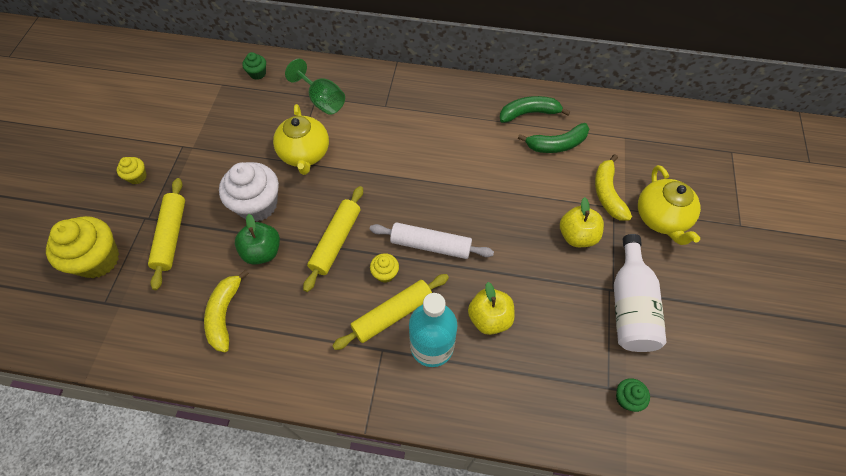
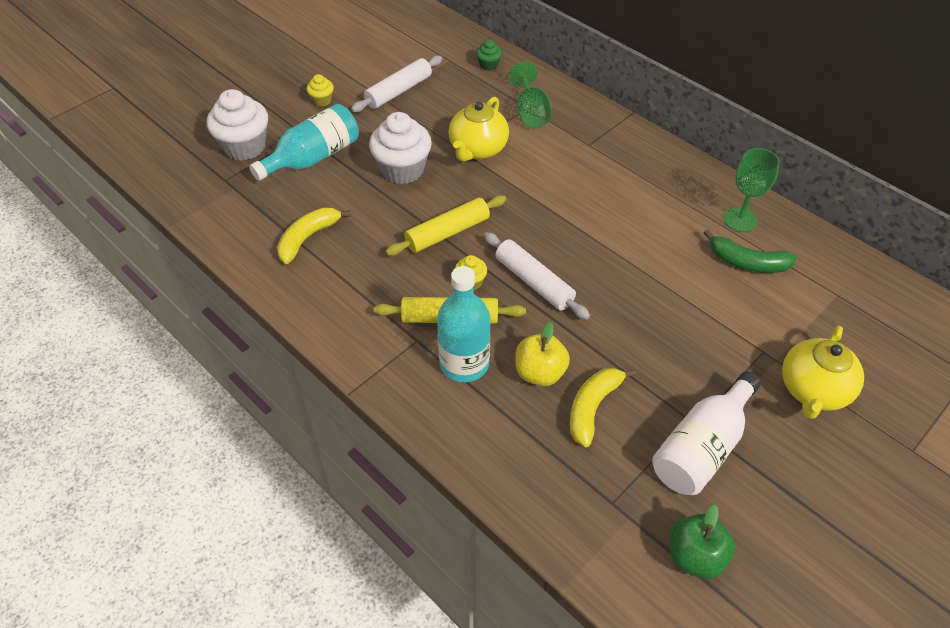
camera: 35 degrees right, 10 degrees down
(98, 259) = (244, 146): yellow cupcake -> white cupcake
(171, 236) = (313, 158): yellow rolling pin -> turquoise bottle
(200, 134) = (398, 91): none -> white rolling pin
(262, 251) = (377, 208): green apple -> green apple (695, 556)
(529, 113) = (740, 220): green banana -> green goblet
(577, 236) = (697, 354): yellow apple -> none
(607, 193) = (767, 335): yellow banana -> yellow banana (592, 407)
(627, 398) = (624, 524): green cupcake -> none

